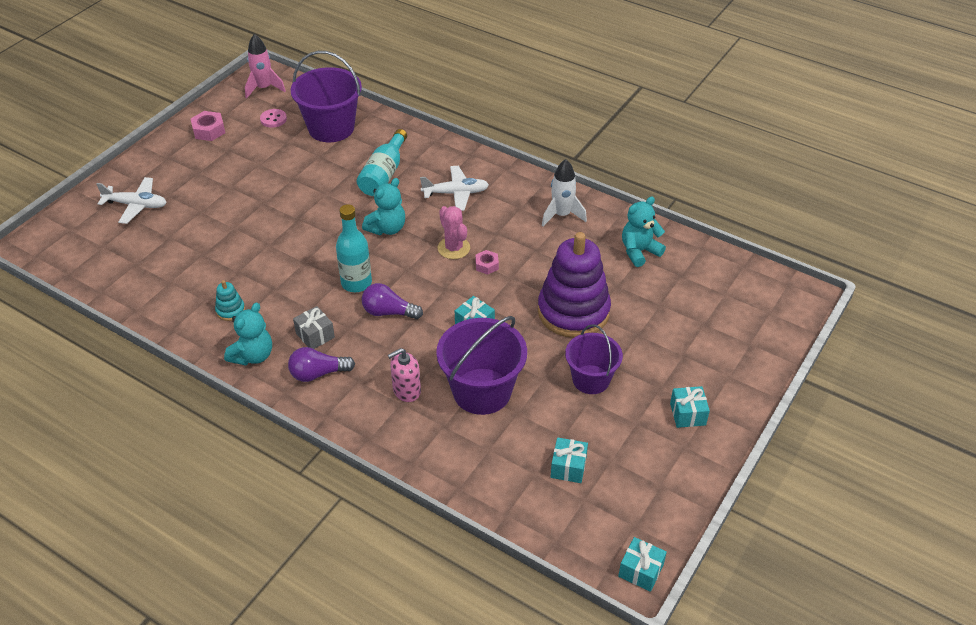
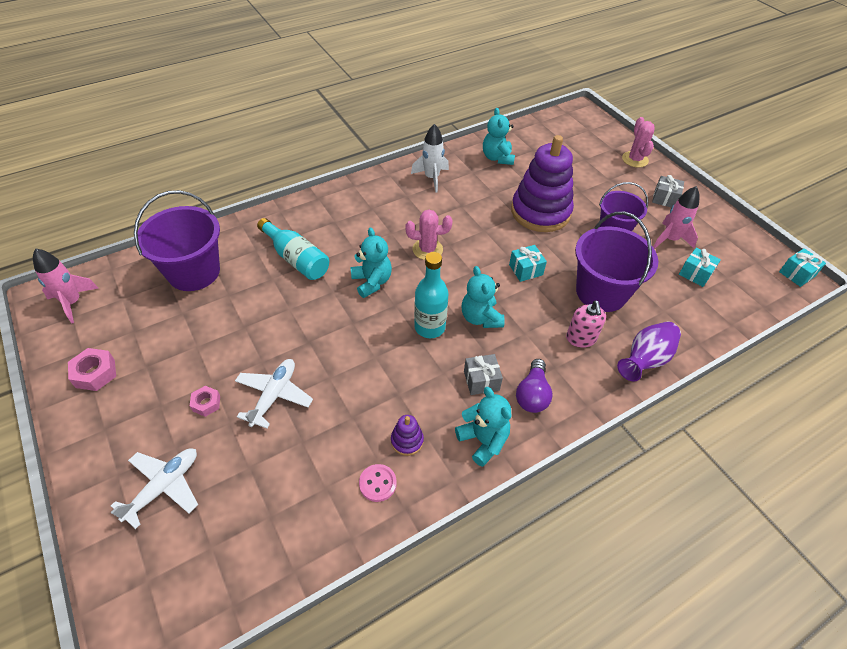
camera: 65 degrees left, 5 degrees up
(230, 310) = (407, 441): turquoise stacking toy -> purple stacking toy
(273, 119) = (134, 311): pink button -> pink button (377, 483)
(388, 312) = (480, 318): purple light bulb -> turquoise teddy bear
(407, 447) = (645, 360): none -> purple vase
(456, 193) = (360, 224): white plane -> white plane (274, 395)
(487, 265) = (461, 238): pink nut -> pink nut (206, 403)
(612, 433) = (670, 239): none -> pink rocket
(687, 414) = (665, 199): turquoise gift -> grey gift
(745, 369) = (635, 159): none -> pink cactus

